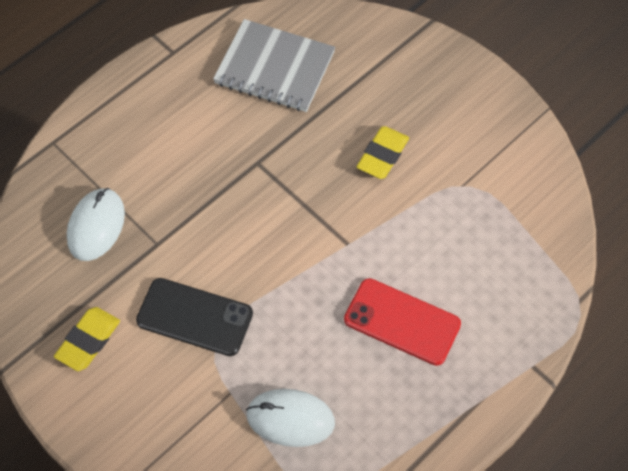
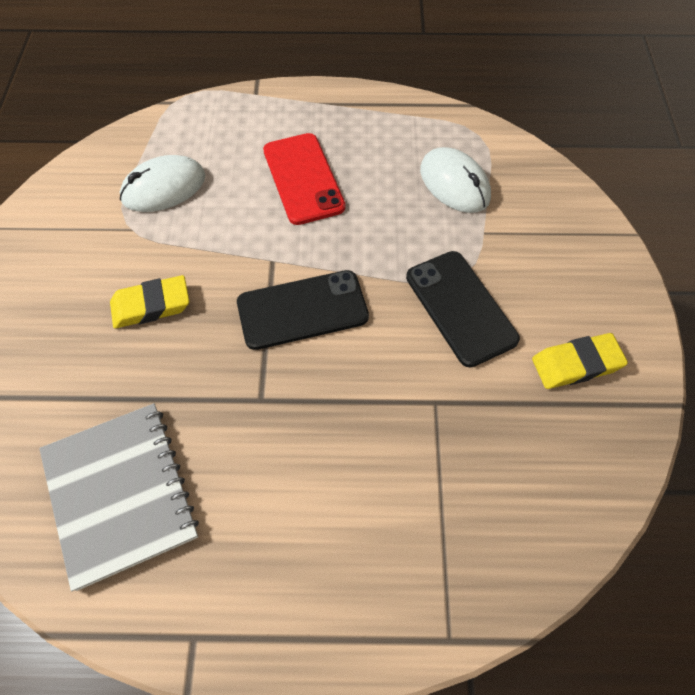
camera: 135 degrees left, 0 degrees up
(96, 226) = (481, 475): white mouse -> white mouse (164, 188)
(291, 229) = (302, 310): none -> black phone

